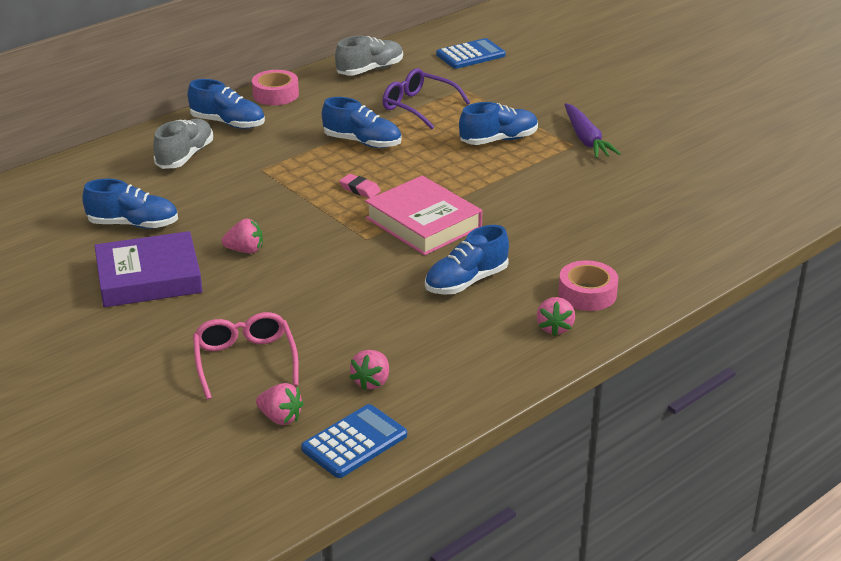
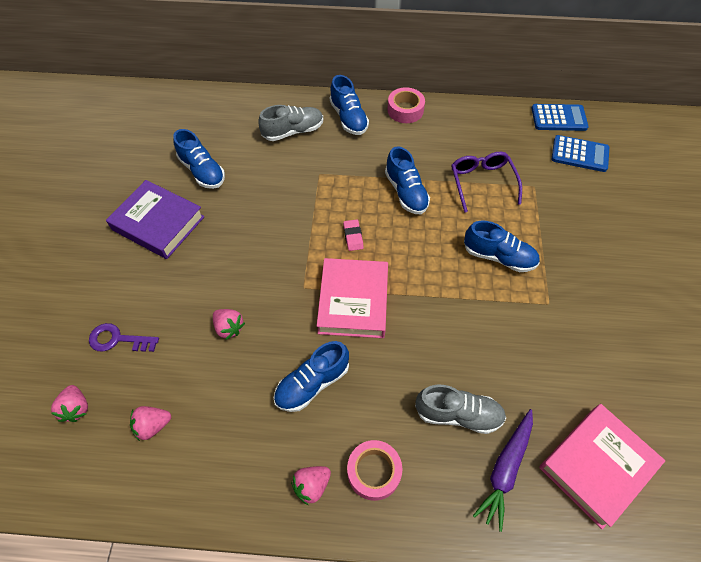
camera: 45 degrees right, 25 degrees up
(245, 250) = (228, 241): pink strawberry -> pink strawberry (229, 328)
(245, 361) = (118, 339): pink glasses -> purple key
(354, 442) = (82, 471): blue calculator -> blue calculator (558, 118)
(370, 70) = (491, 125): grey shoe -> grey shoe (458, 414)
(466, 282) = (312, 383): blue shoe -> blue shoe turned 45 degrees counterclockwise
(586, 139) = (565, 305): purple carrot -> purple carrot (505, 469)
(722, 202) = (597, 466): none -> pink book

